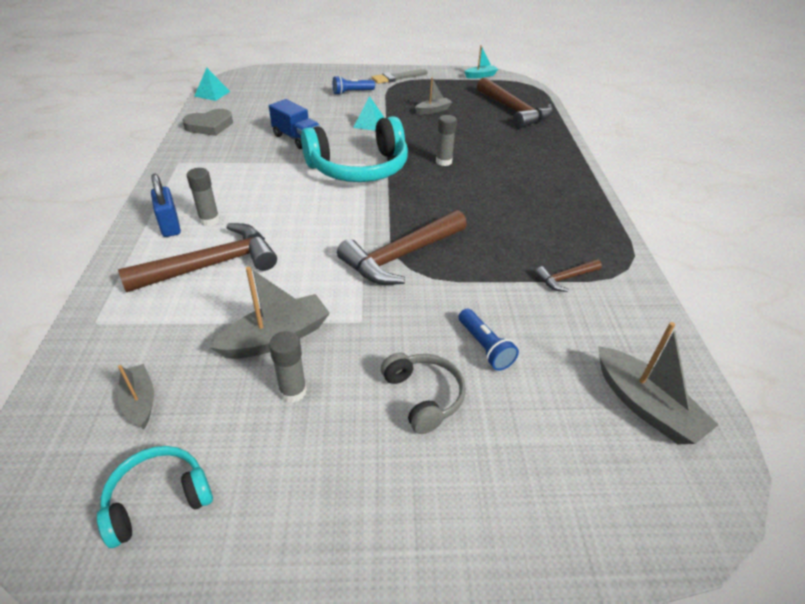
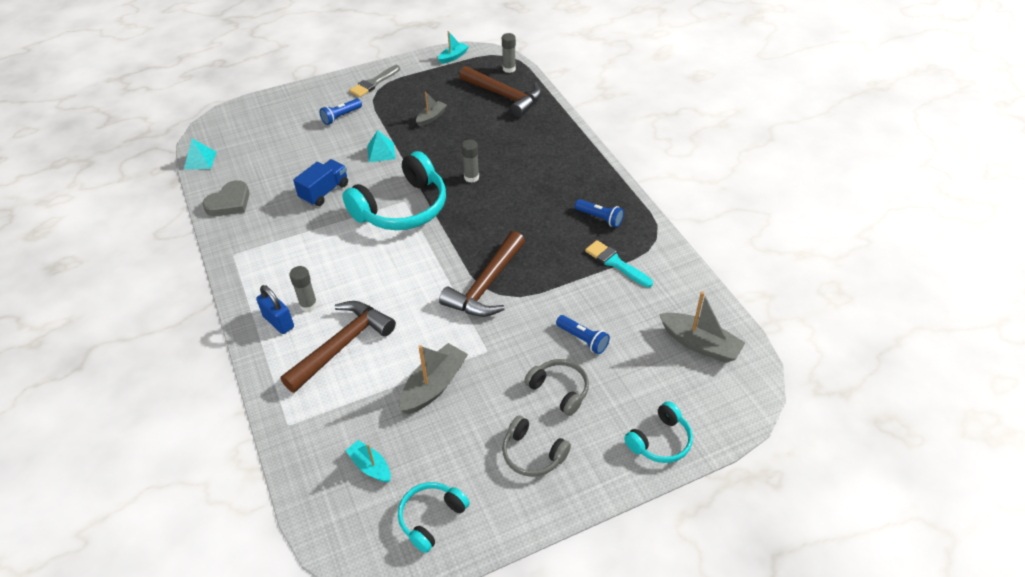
camera: 20 degrees left, 5 degrees up
(140, 401) = (370, 466): grey boat -> turquoise boat
(293, 391) = (471, 419): grey glue stick -> grey glue stick (509, 69)
(296, 138) = (324, 192): blue truck -> blue truck turned 75 degrees counterclockwise
(342, 466) = (532, 454): none -> grey headphones
(534, 522) = (660, 441): none -> turquoise headphones
(565, 278) = (615, 263): brown hammer -> turquoise brush
(566, 230) = (600, 218): none -> blue flashlight

